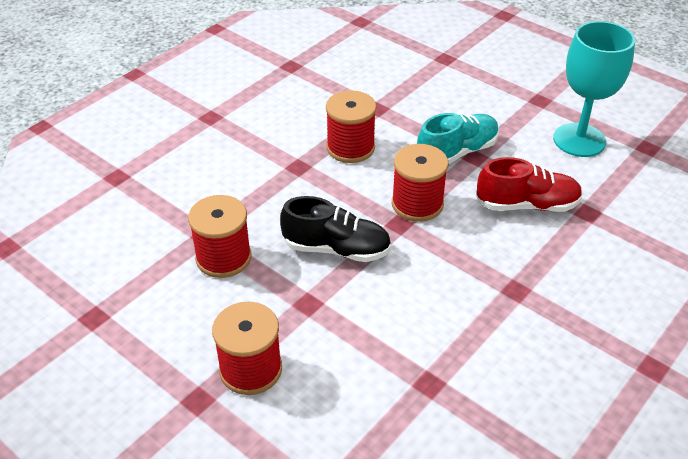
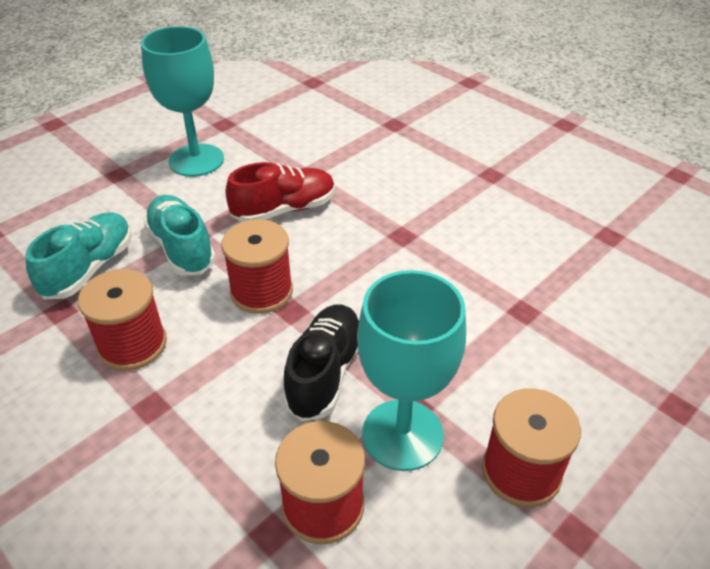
camera: 85 degrees left, 0 degrees up
(282, 297) = (402, 434): none -> turquoise goblet
(421, 112) = (89, 268): none -> turquoise shoe
(527, 205) = (284, 210): red shoe -> red shoe turned 60 degrees clockwise

